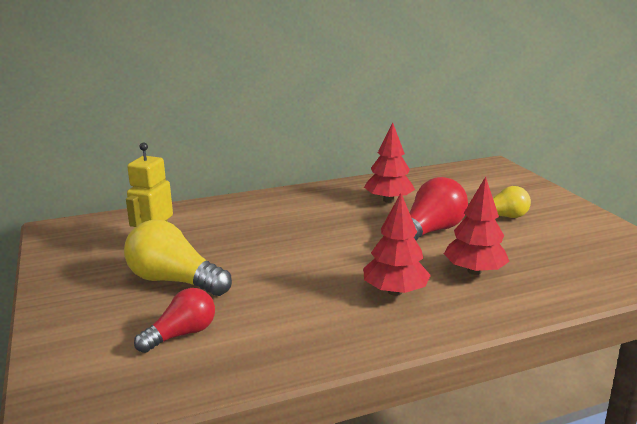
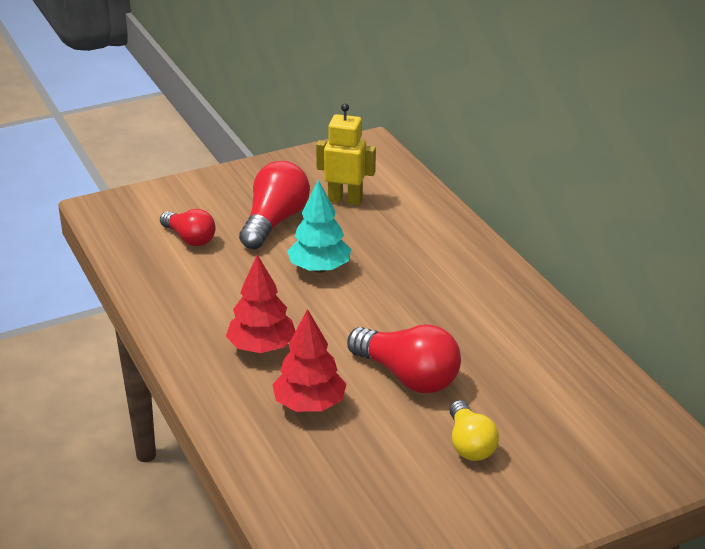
camera: 85 degrees right, 10 degrees up
(174, 281) = (274, 222): yellow light bulb -> red light bulb
(270, 260) = (319, 268): none -> turquoise tree
(388, 200) = (500, 345): red tree -> none

